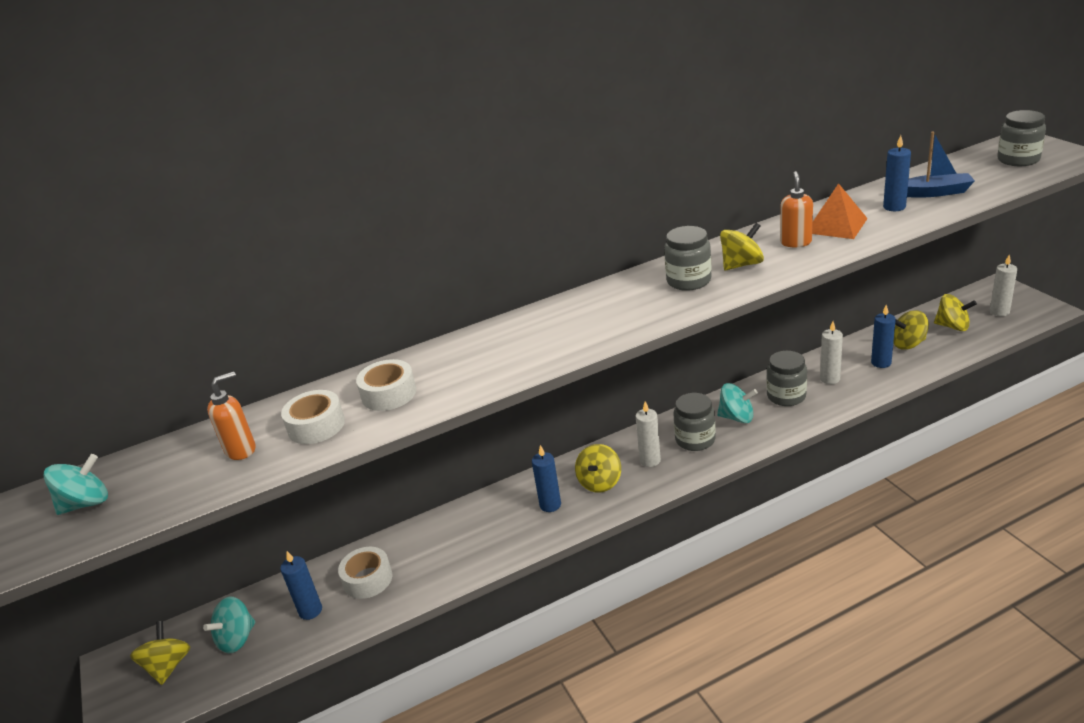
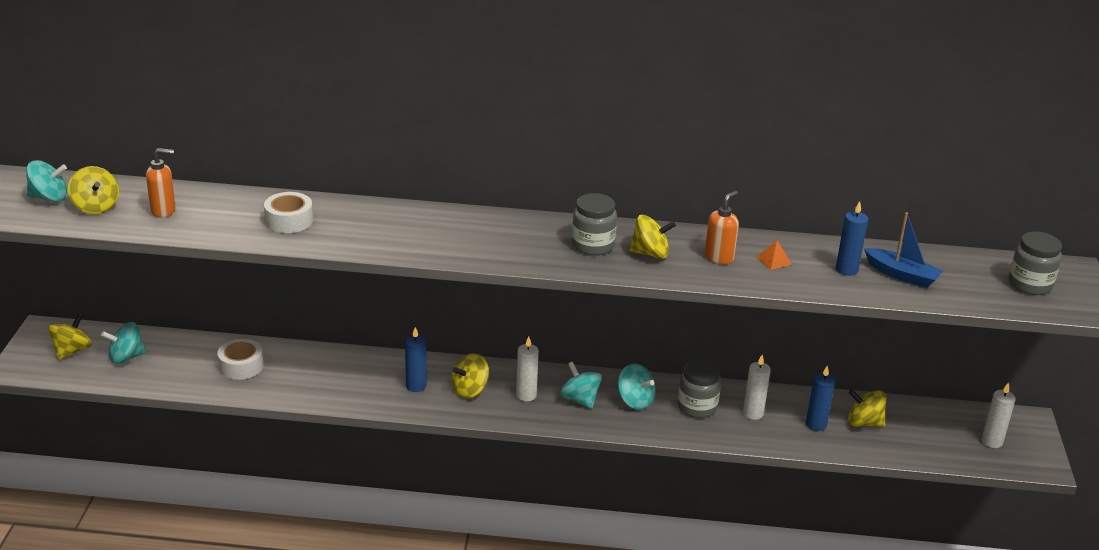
camera: 25 degrees right, 0 degrees up
(310, 611) = (186, 365): blue candle -> none
(316, 426) = (222, 218): white tape -> none
(695, 440) = (579, 399): grey jar -> turquoise spinning top
(836, 225) = (774, 260): orange pyramid -> orange pyramid, size x0.52
(952, 326) = (927, 430): yellow spinning top -> yellow spinning top (96, 207)

